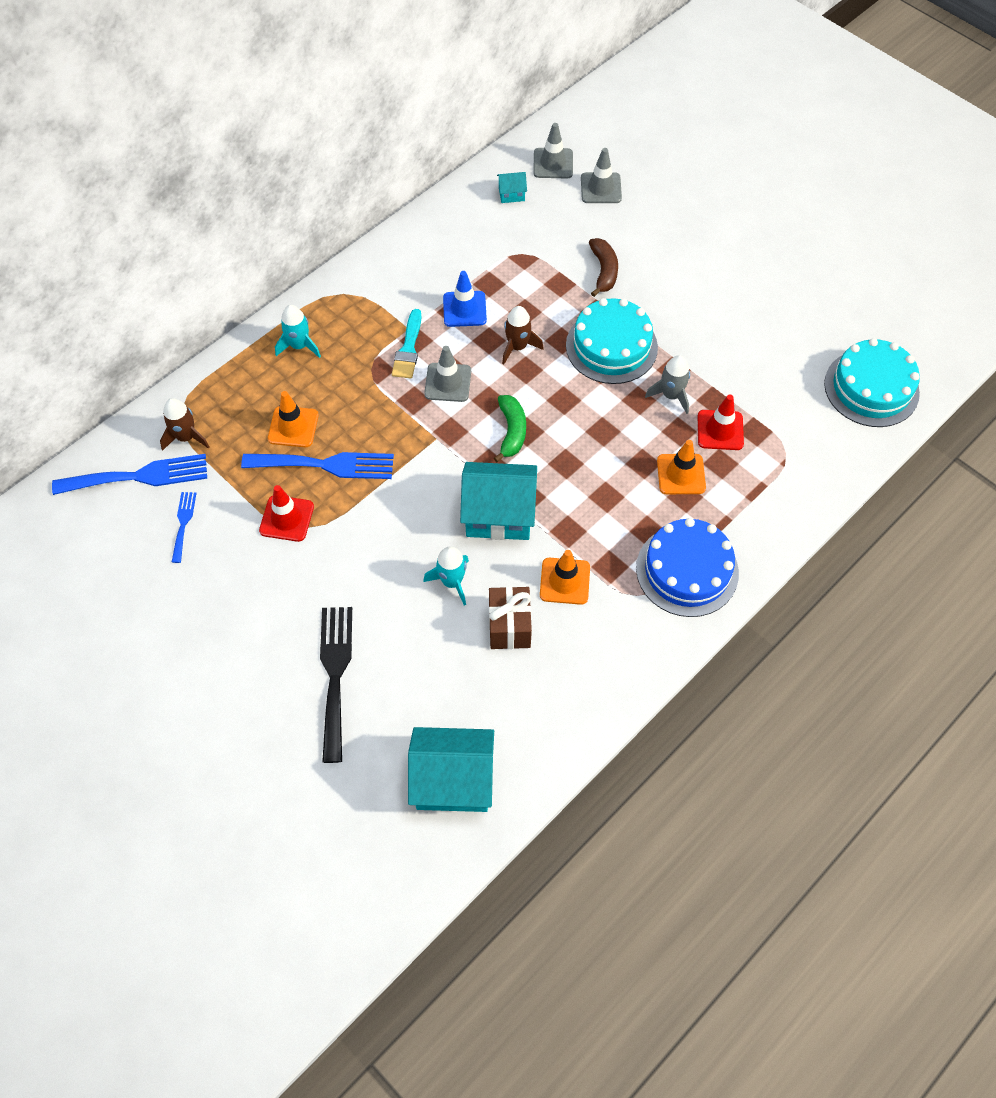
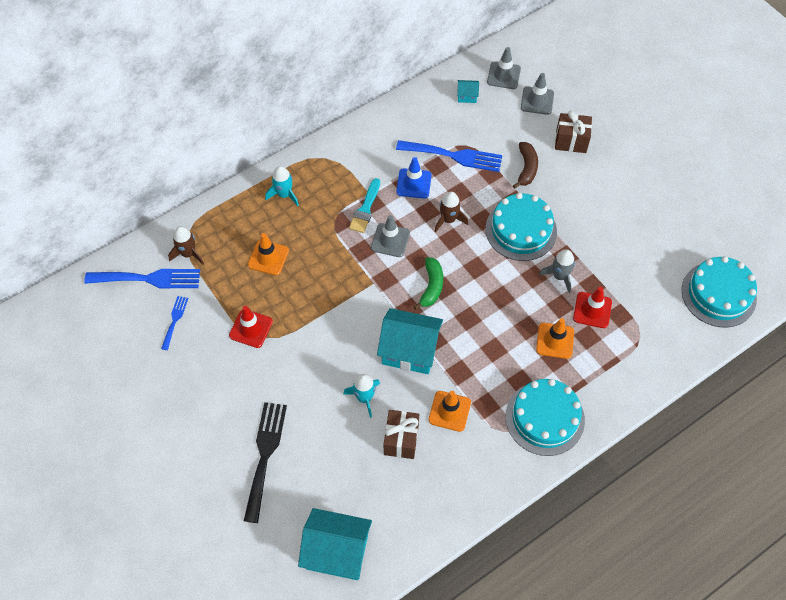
camera: 10 degrees right, 0 degrees up
(326, 465) = (287, 291): blue fork -> blue fork (454, 156)
(652, 231) = (571, 141): none -> brown gift
(687, 570) = (545, 418): blue cake -> turquoise cake

